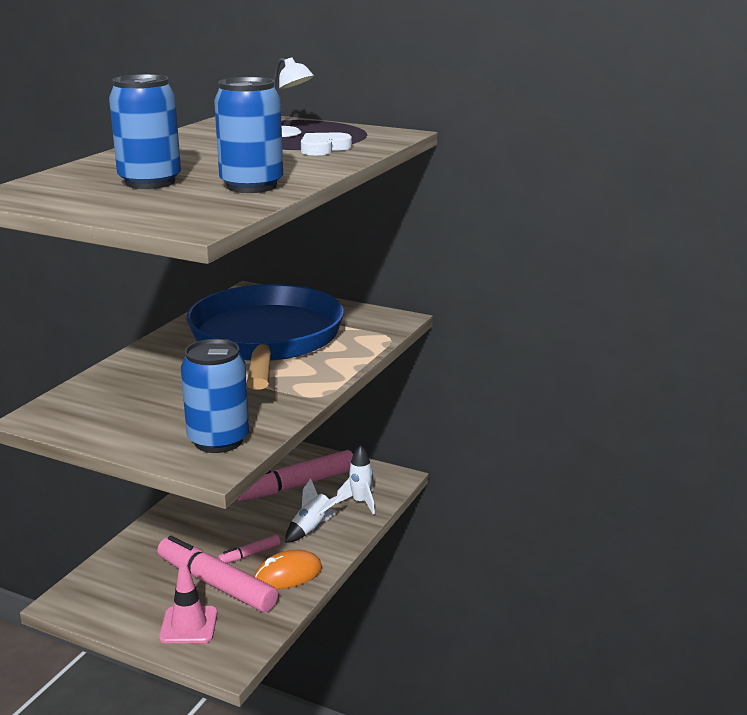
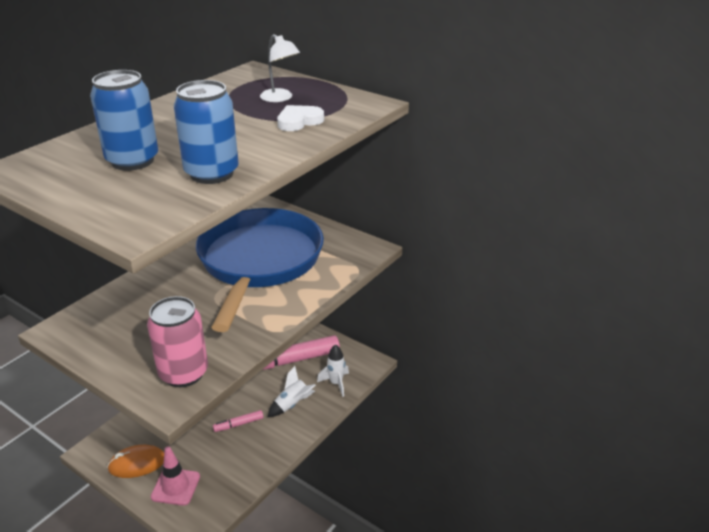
camera: 10 degrees right, 10 degrees up
(216, 584) = (206, 450): pink marker -> none
(218, 440) = (183, 373): blue can -> pink can
(288, 574) = (262, 448): orange mouse -> orange mouse (137, 464)

